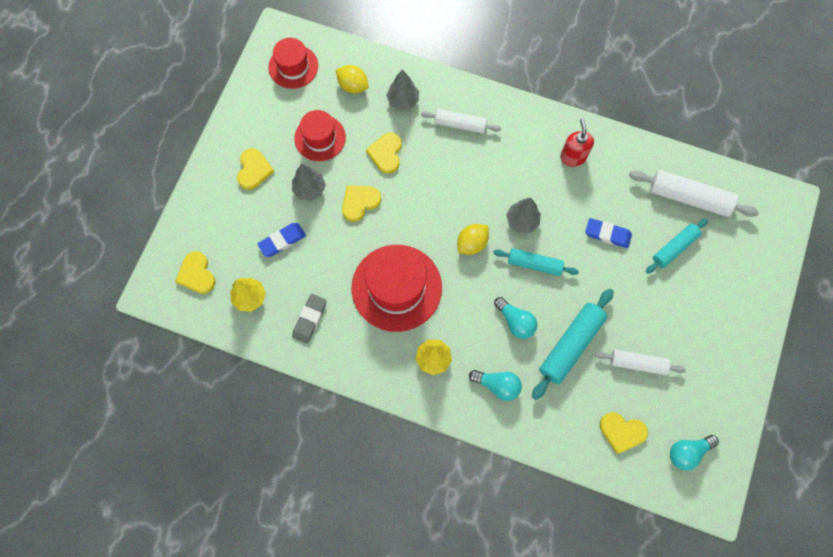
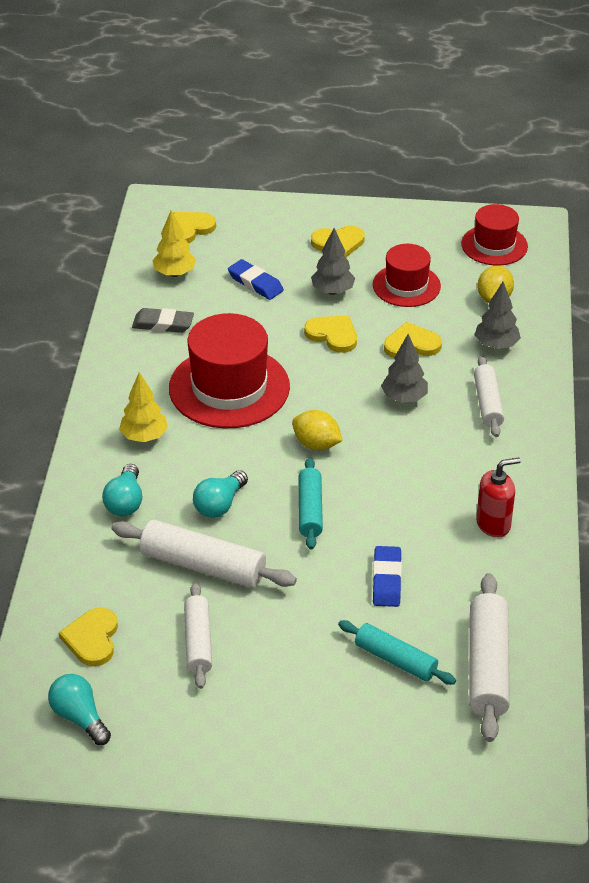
camera: 75 degrees right, 30 degrees down
(522, 221) = (370, 487): grey tree -> grey tree (404, 398)
(571, 345) = (203, 566): turquoise rolling pin -> white rolling pin

